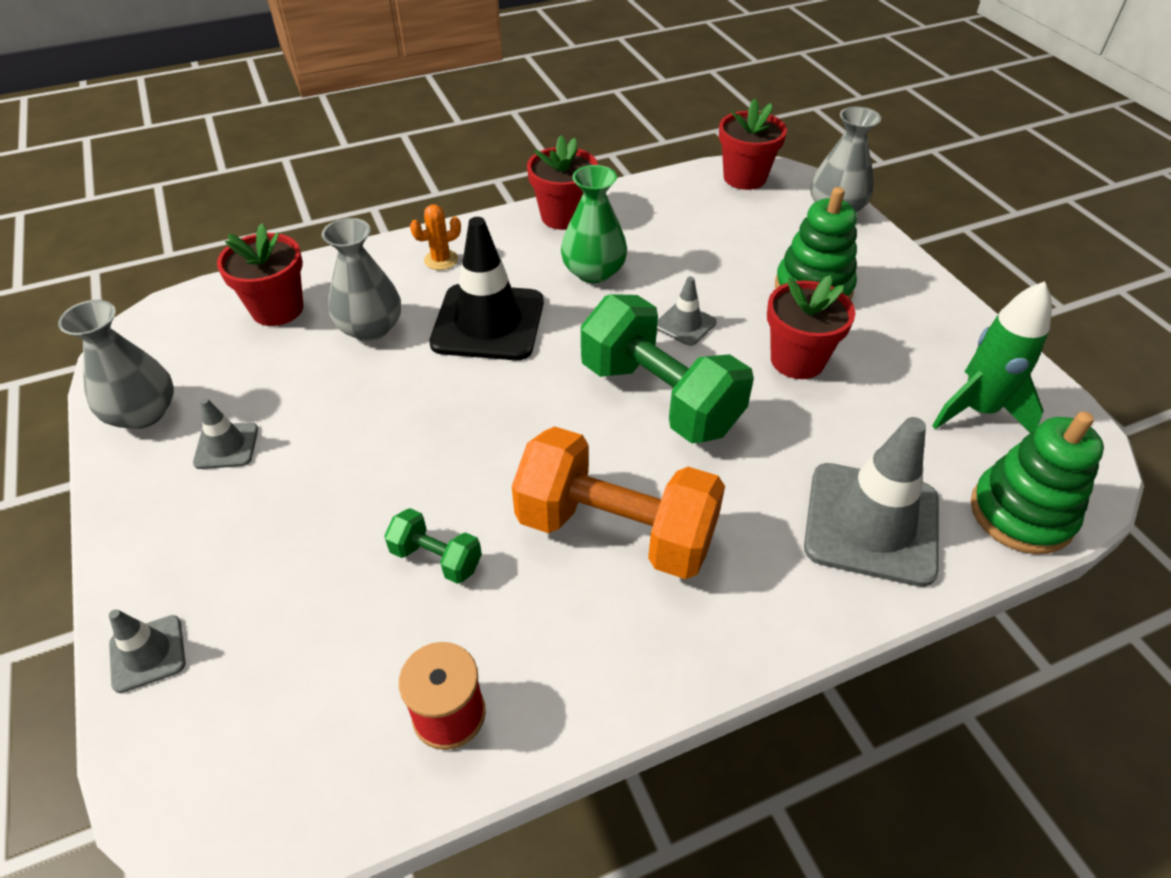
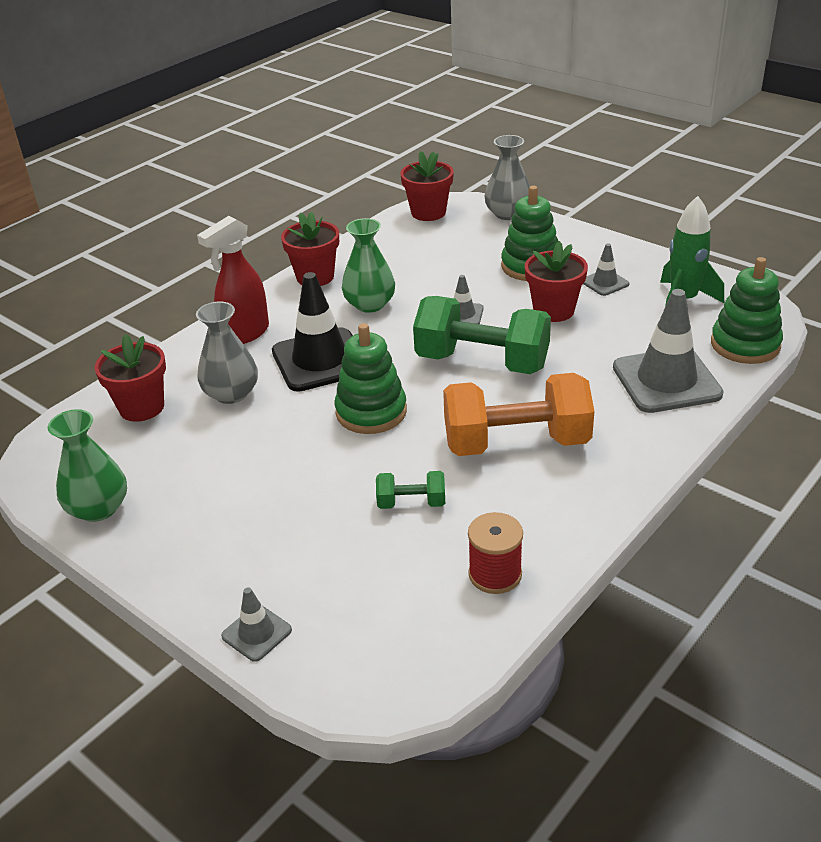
camera: 25 degrees left, 10 degrees down
(143, 413) = (98, 508): grey vase -> green vase
(226, 446) = (190, 502): grey traffic cone -> grey traffic cone (605, 283)
(441, 260) = (245, 334): orange cactus -> red spray bottle
(488, 413) = (371, 412): none -> green stacking toy

